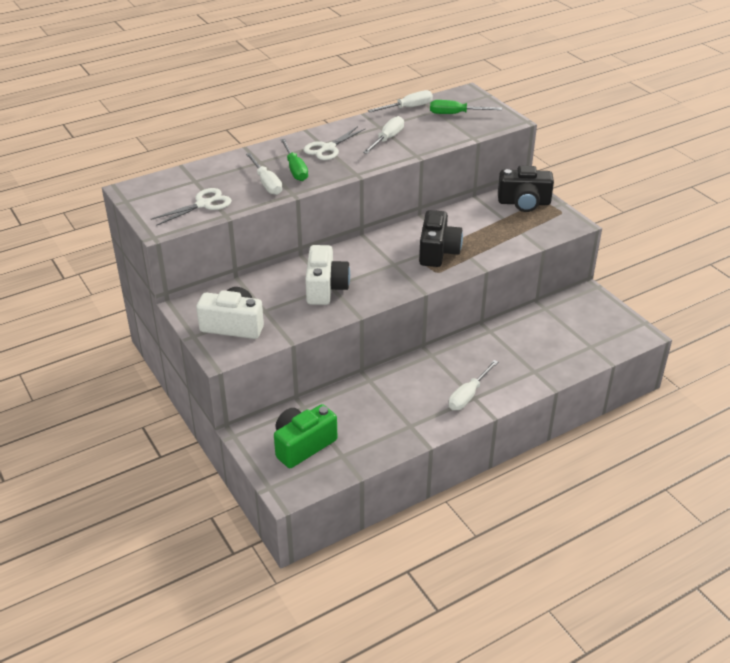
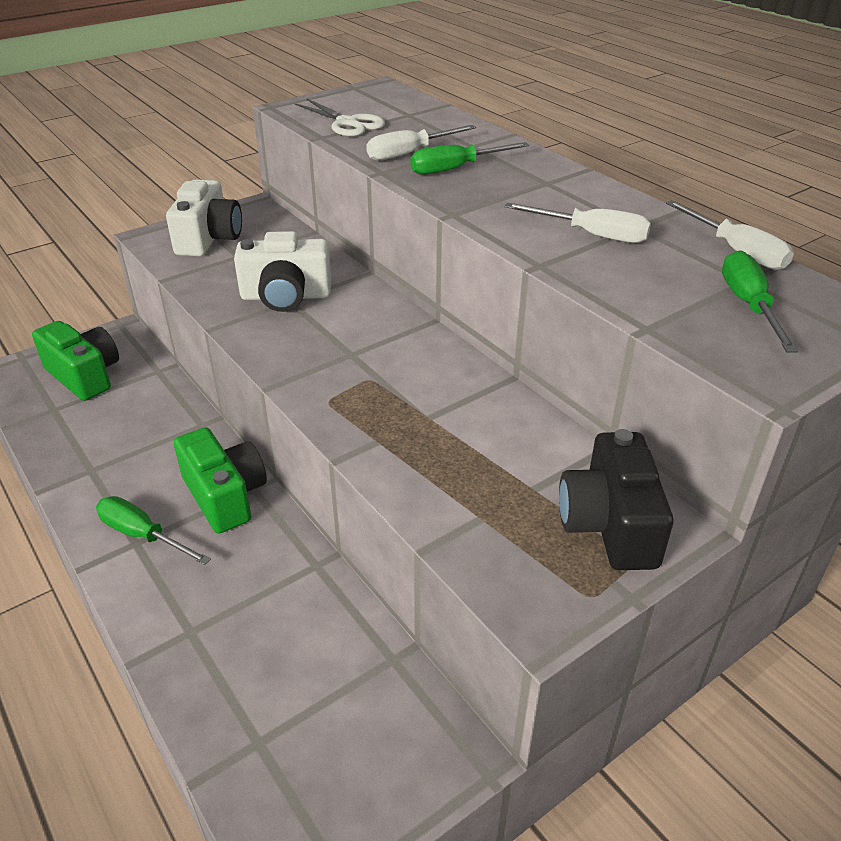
camera: 85 degrees right, 0 degrees up
(328, 148) = (534, 188): white scissors -> none
(437, 365) = (225, 496): none -> green camera
(438, 252) = (392, 400): black camera -> none
(468, 395) = (143, 535): white screwdriver -> green screwdriver

